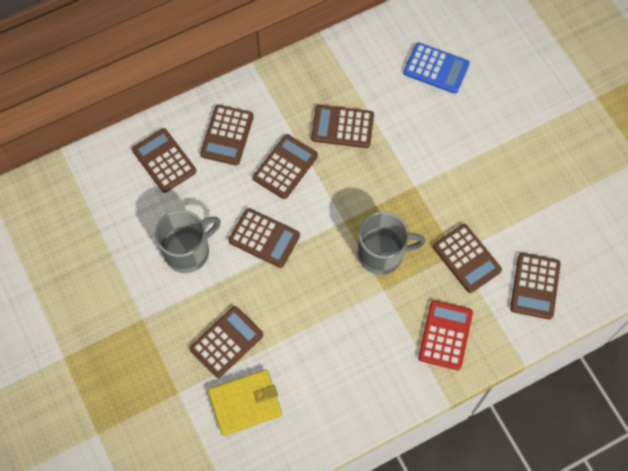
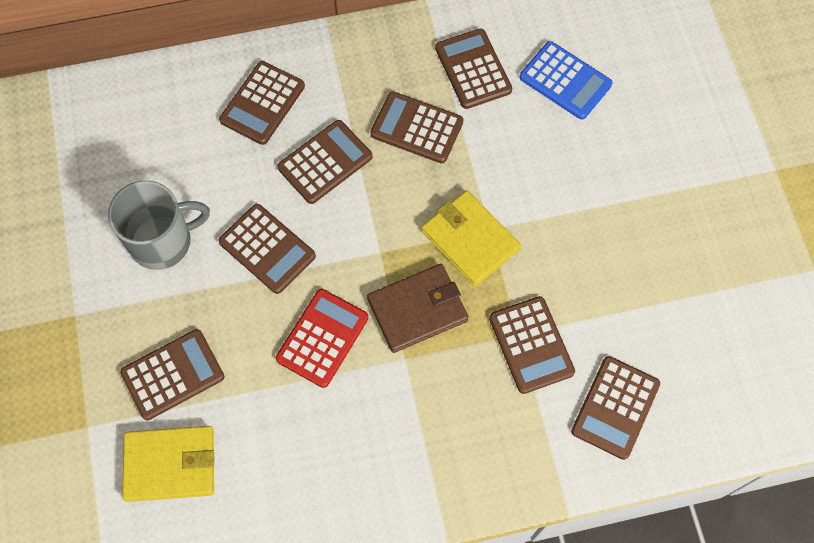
camera: 15 degrees right, 0 degrees up
(164, 161) = (171, 117): brown calculator -> brown calculator (473, 69)
(382, 254) = (417, 309): grey mug -> brown wallet
(403, 197) = (470, 240): none -> yellow wallet
(445, 335) = (470, 443): red calculator -> red calculator (322, 338)

